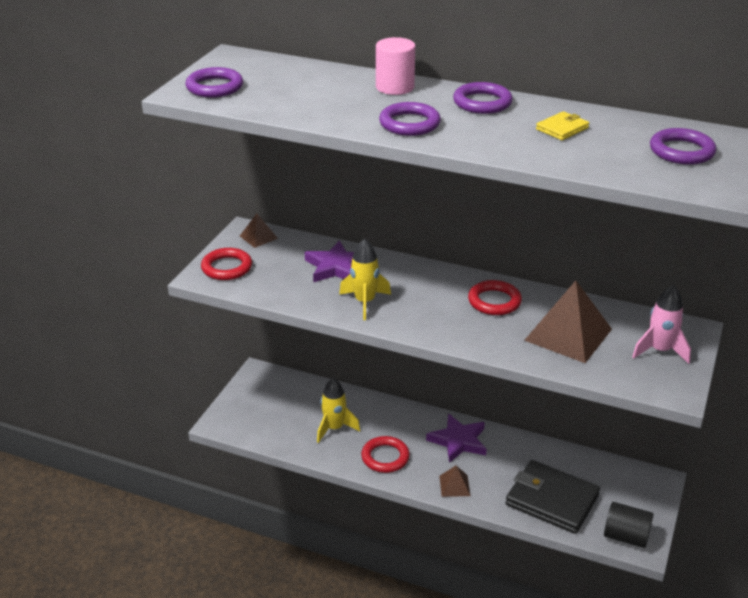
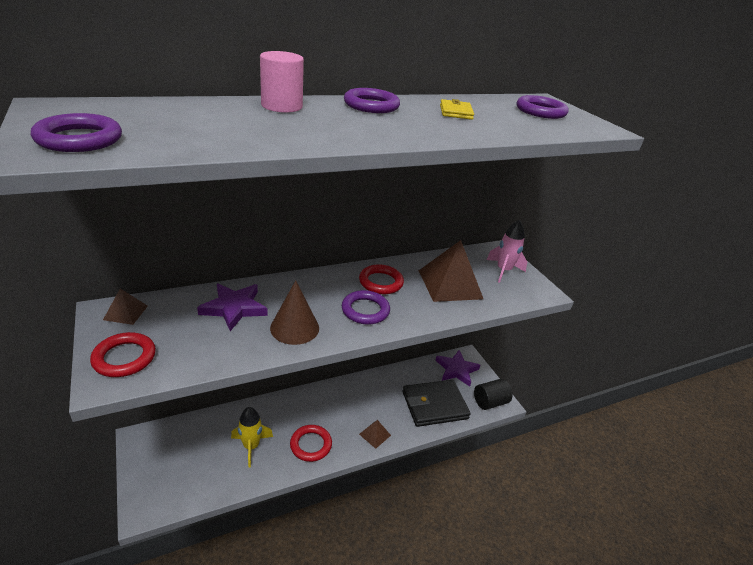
camera: 50 degrees left, 0 degrees up
(365, 302) = (294, 328): yellow rocket -> brown cone
(409, 124) = (351, 131): purple ring -> purple ring (365, 310)
(458, 441) = (344, 400): purple star -> purple star (456, 370)

